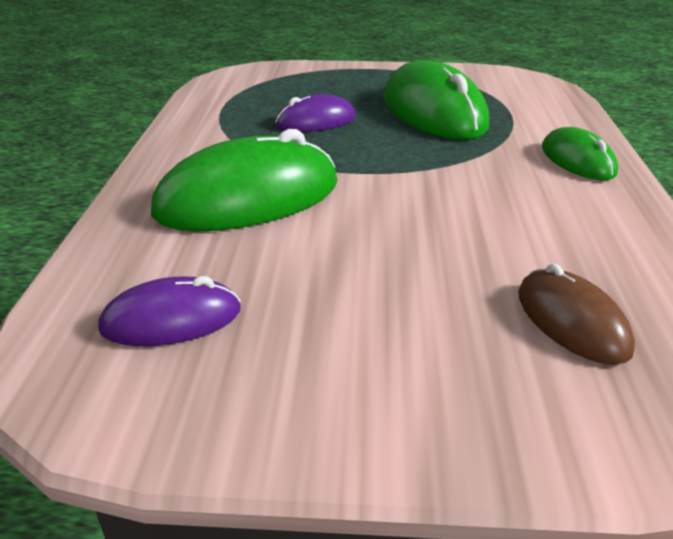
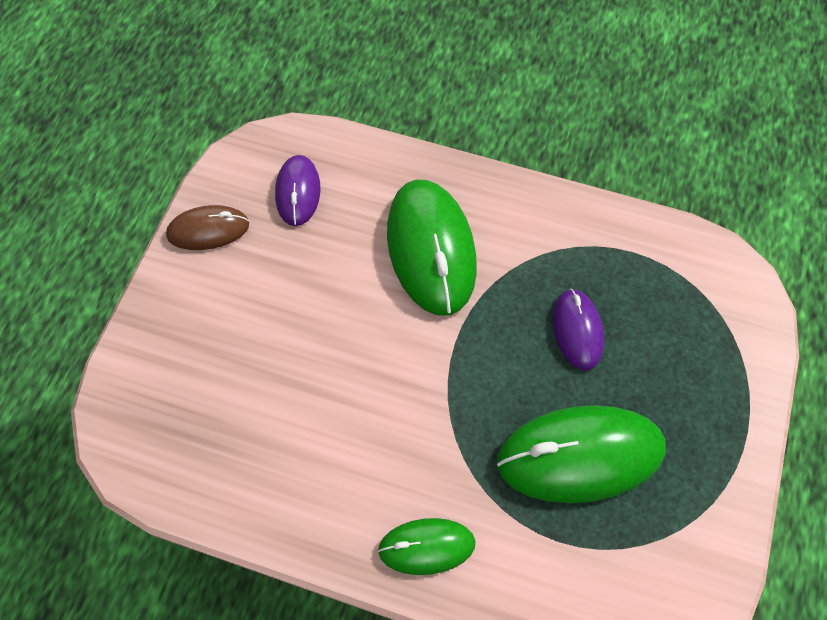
camera: 105 degrees right, 30 degrees up
(571, 321) = (214, 406): brown mouse -> brown mouse (208, 230)

